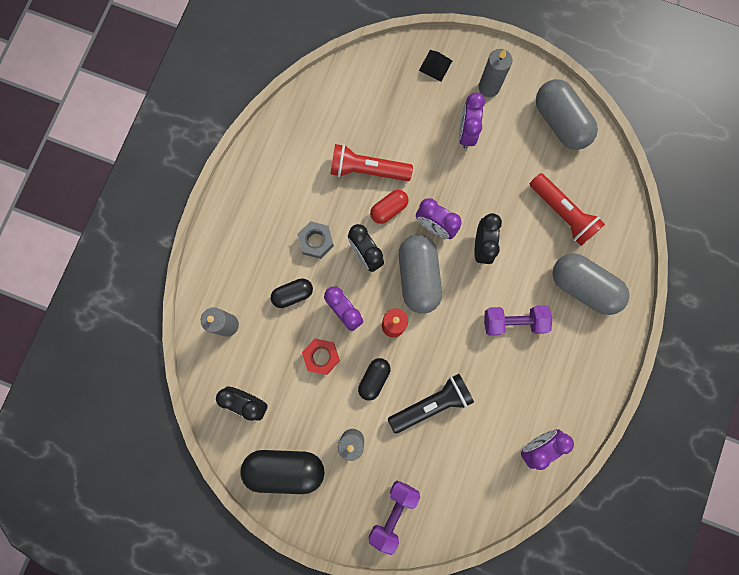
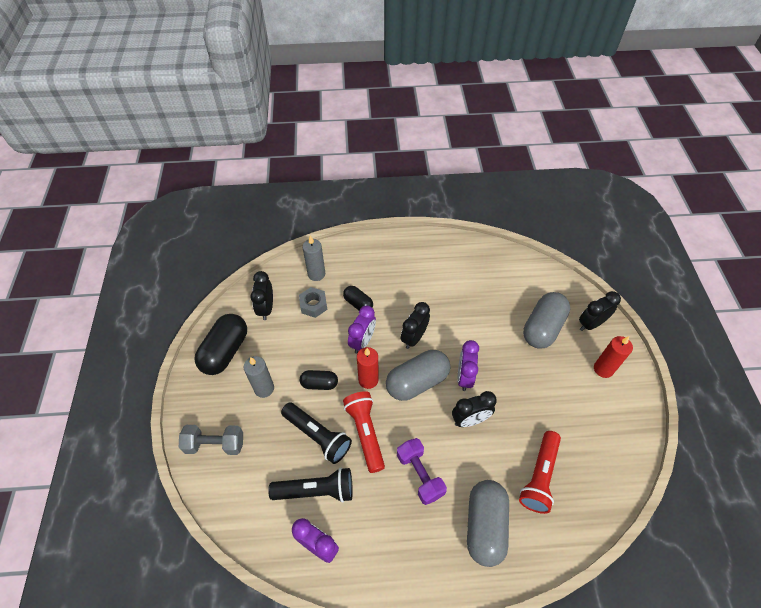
camera: 65 degrees right, 25 degrees down
(285, 468) = (225, 351): black capsule -> black capsule turned 45 degrees clockwise
(316, 241) = (405, 302): grey nut -> grey nut (313, 305)
(321, 356) = (320, 340): red nut -> none
(367, 169) = (479, 312): red flashlight -> red flashlight (365, 432)
(389, 209) = (458, 339): red capsule -> none
(393, 513) = (215, 444): purple dumbbell -> grey dumbbell
(435, 65) = (591, 324): black pyramid -> black clock
(466, 132) = (554, 368): purple clock -> none
(486, 427) = (316, 490): none -> black flashlight
(489, 87) = (603, 369): grey candle -> red candle
(560, 122) = (617, 439): grey capsule -> grey capsule (542, 328)

